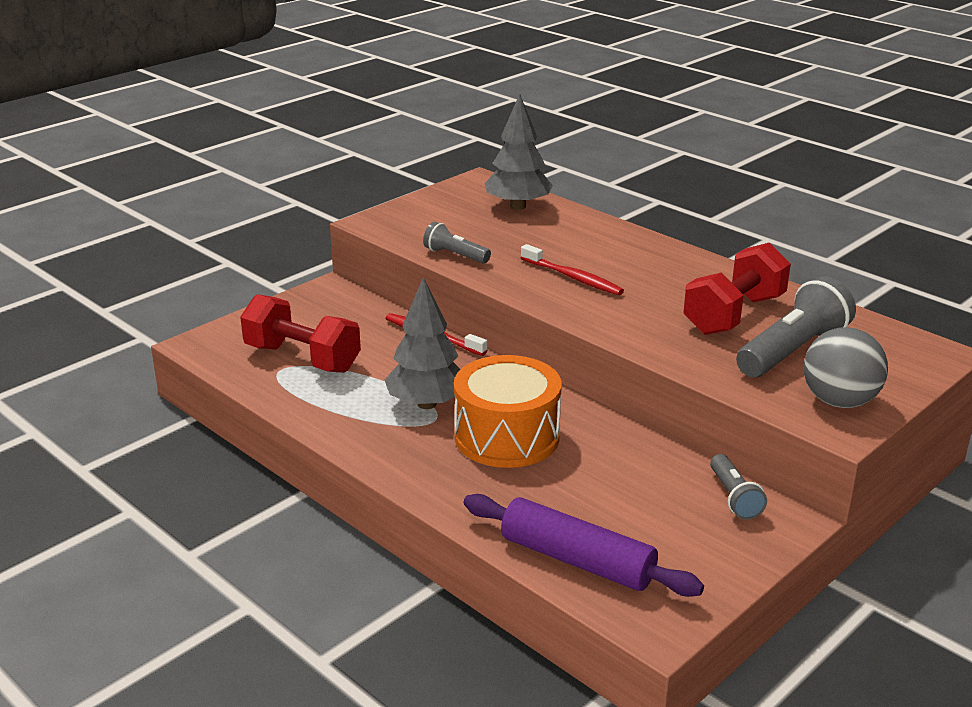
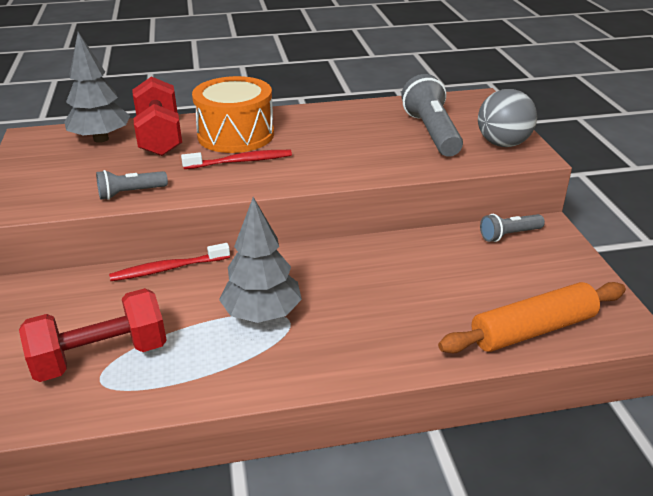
camera: 55 degrees left, 5 degrees up
(507, 436) = (351, 294): orange drum -> orange drum (236, 135)
(577, 560) = (533, 330): purple rolling pin -> orange rolling pin
(734, 315) = (367, 131): red dumbbell -> red dumbbell (160, 137)
(734, 497) = (509, 235): grey flashlight -> grey flashlight turned 135 degrees clockwise

